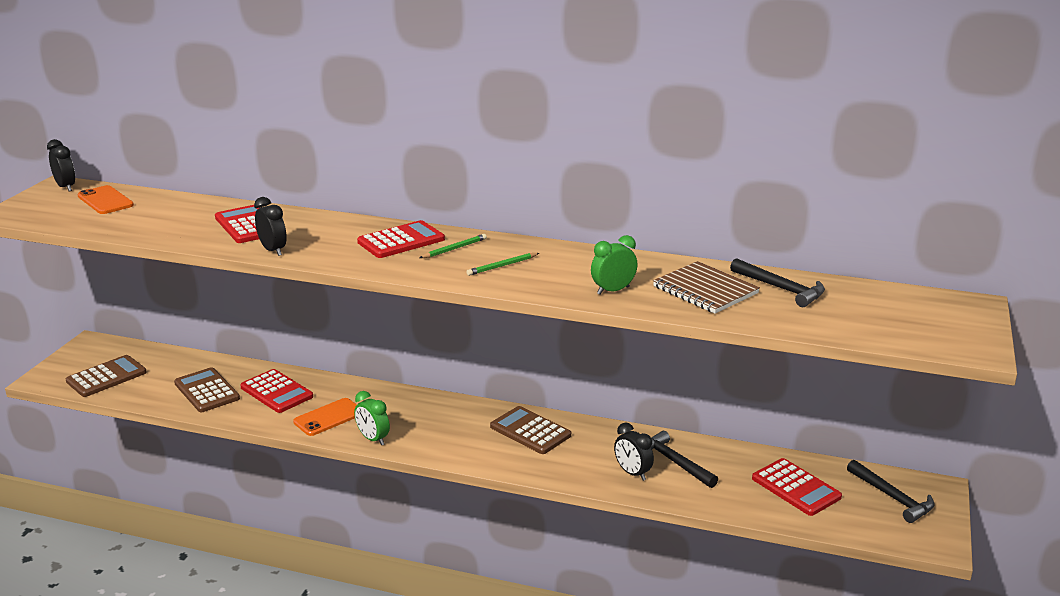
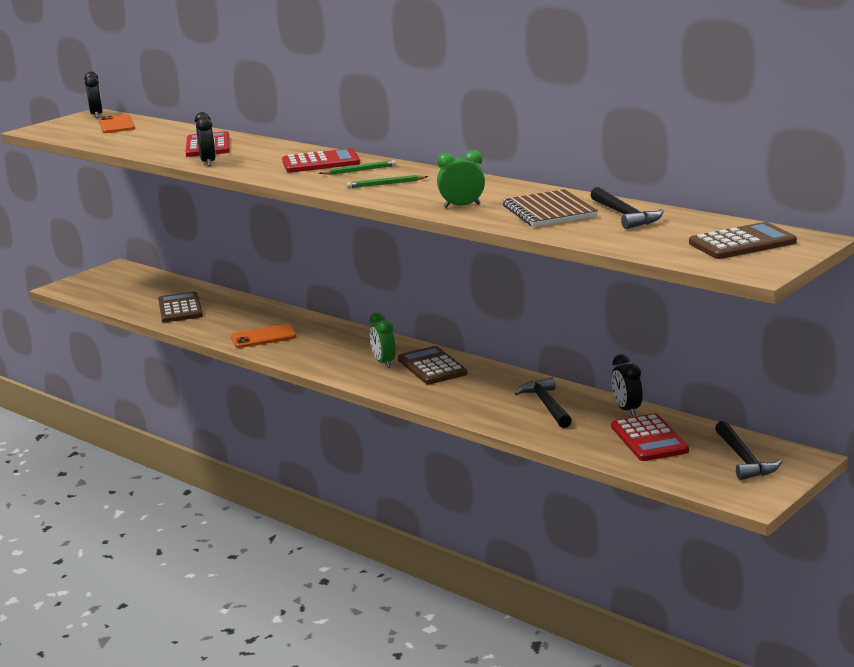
camera: 25 degrees right, 5 degrees down
(106, 377) = (110, 291): brown calculator -> brown calculator (742, 243)
(276, 392) = (236, 315): red calculator -> none
(373, 439) = (287, 356): green clock -> green clock (384, 362)
(632, 473) = (497, 408): black clock -> black clock (627, 410)

